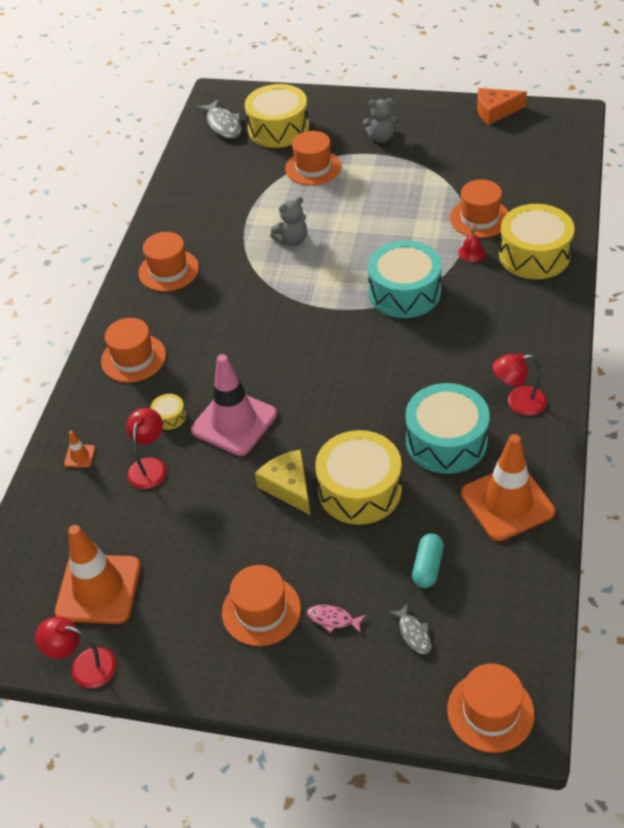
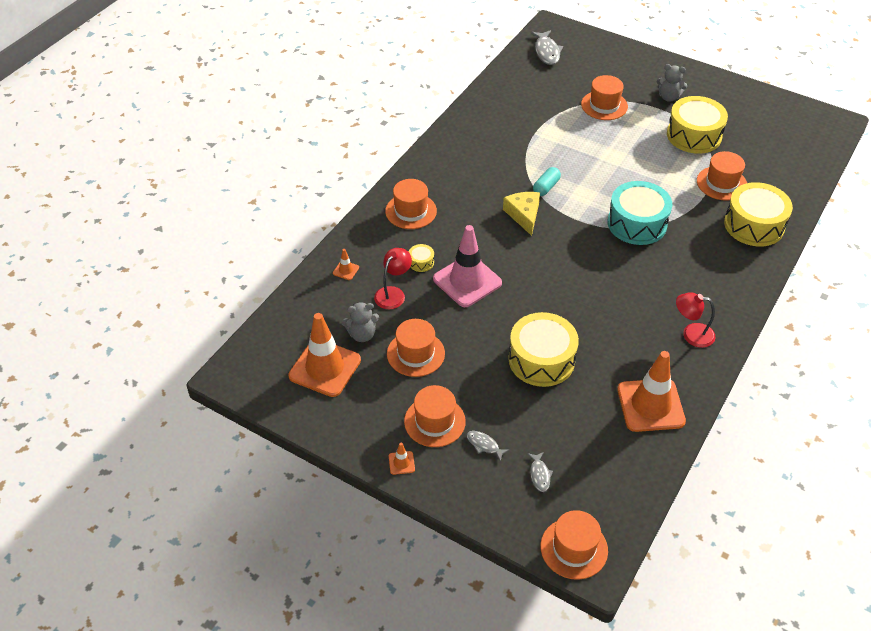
camera: 15 degrees right, 0 degrees up
(84, 666) = (295, 417): red lamp -> none
(168, 270) = (461, 153): orange hat -> orange hat (415, 353)
(240, 678) = (401, 463): none -> orange traffic cone
(278, 129) = (589, 67): yellow drum -> yellow drum (694, 135)
(288, 486) = (489, 340): yellow cheese -> yellow cheese (524, 215)
(292, 240) = (565, 157): grey teddy bear -> grey teddy bear (362, 334)
(333, 619) = (484, 445): pink fish -> grey fish
(427, 567) = (570, 432): turquoise capsule -> turquoise capsule (546, 187)
(446, 441) = (622, 345): turquoise drum -> none
(471, 252) = (703, 208): red bell -> none
(495, 111) = (771, 101): orange cheese -> none

